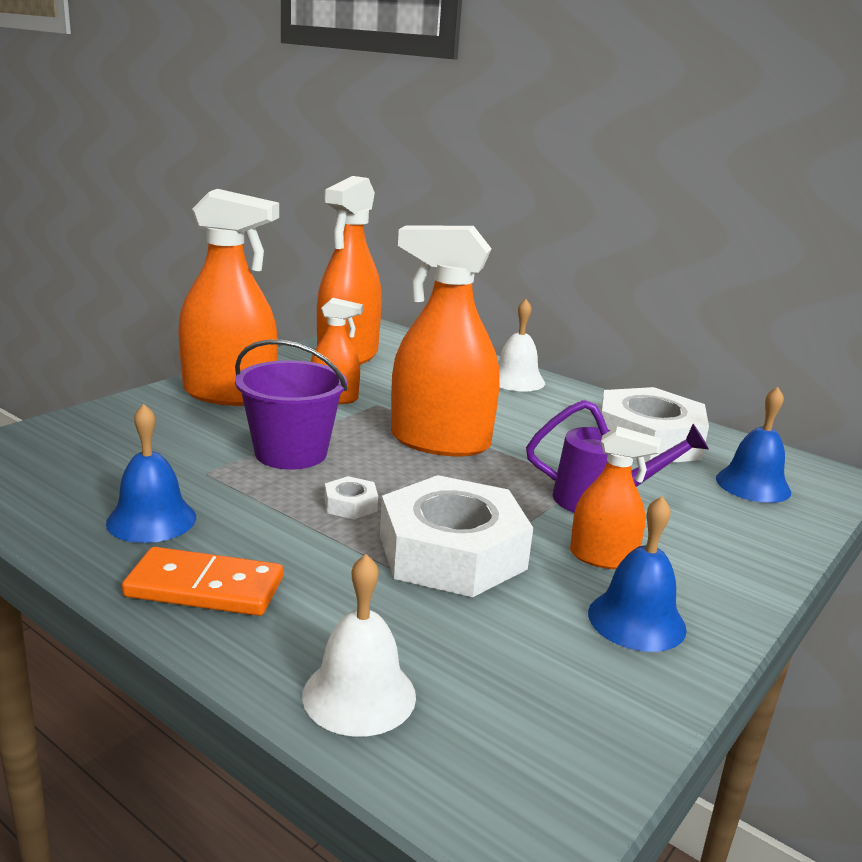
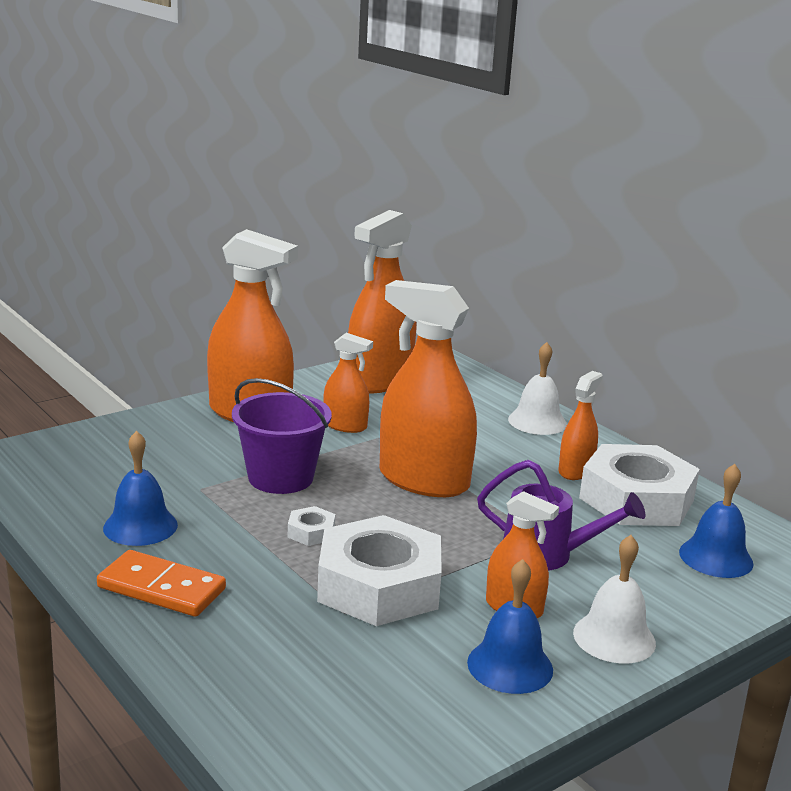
camera: 15 degrees right, 0 degrees up
(359, 695) = (245, 688): white bell -> white bell (614, 637)
(577, 420) = (575, 471): none -> orange spray bottle

